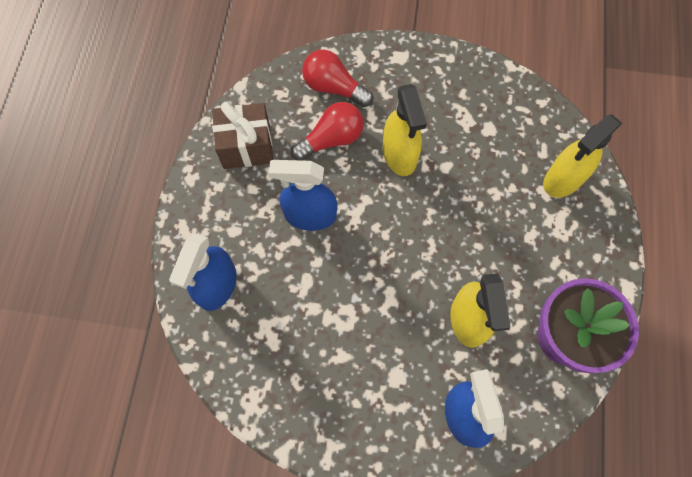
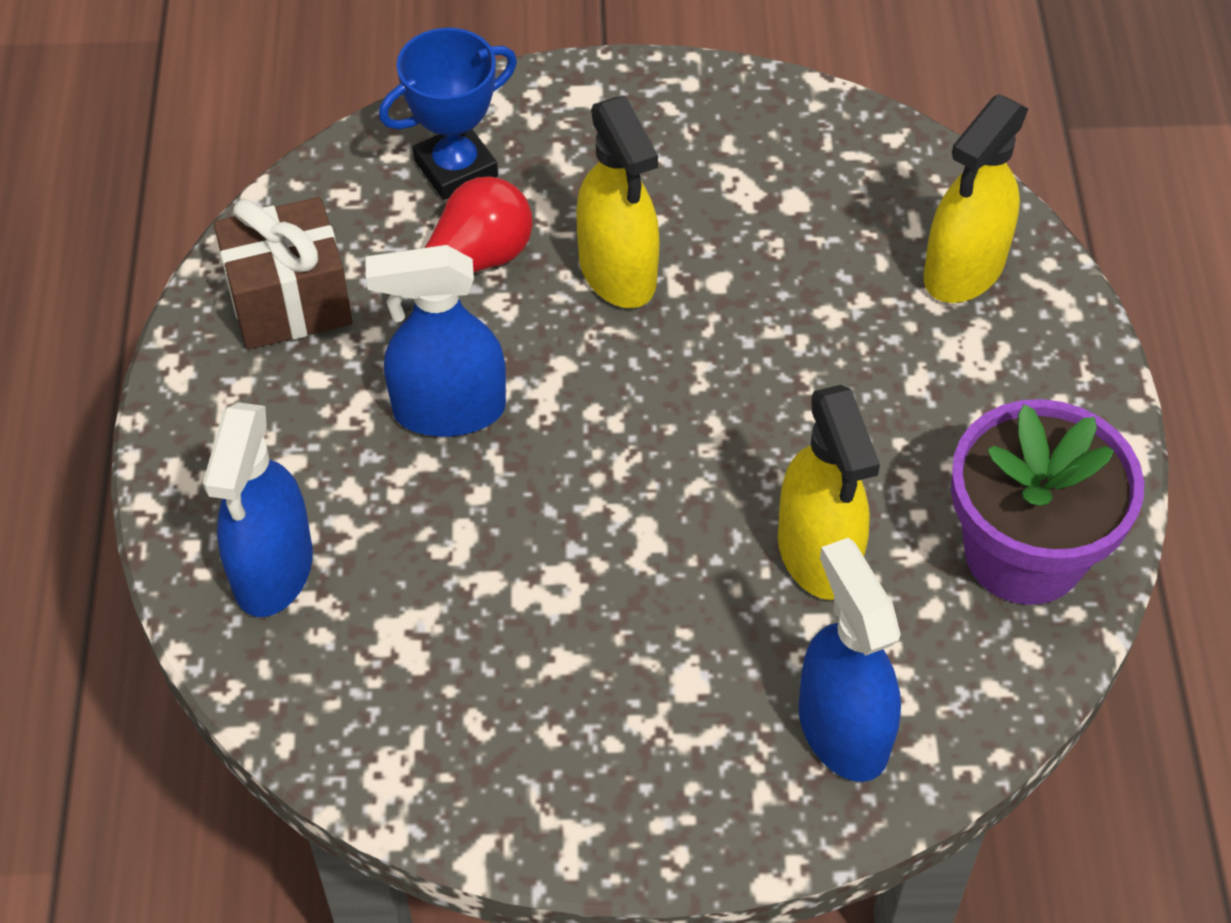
camera: 10 degrees left, 15 degrees down
(334, 87) = (456, 168): red light bulb -> blue trophy

